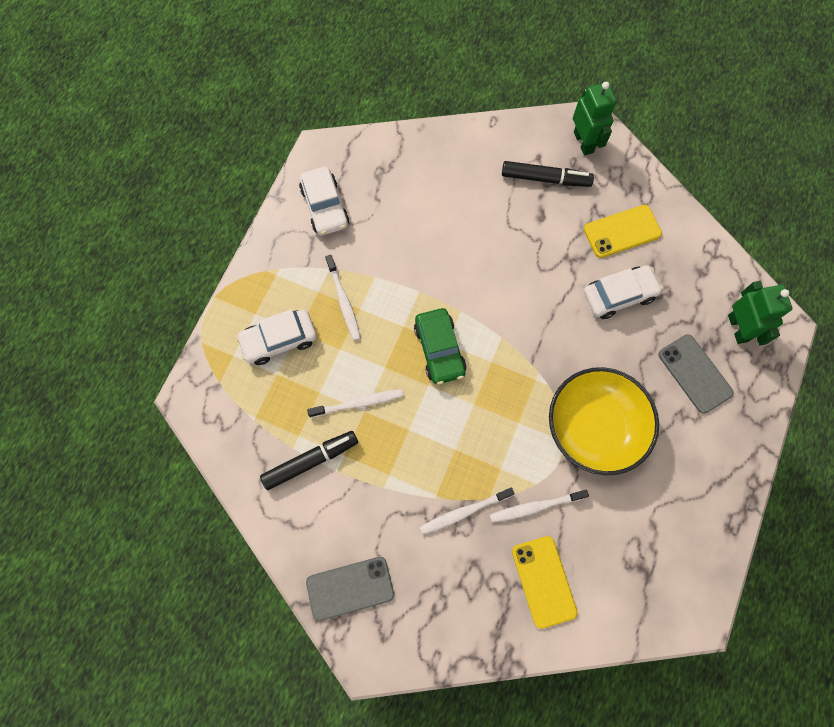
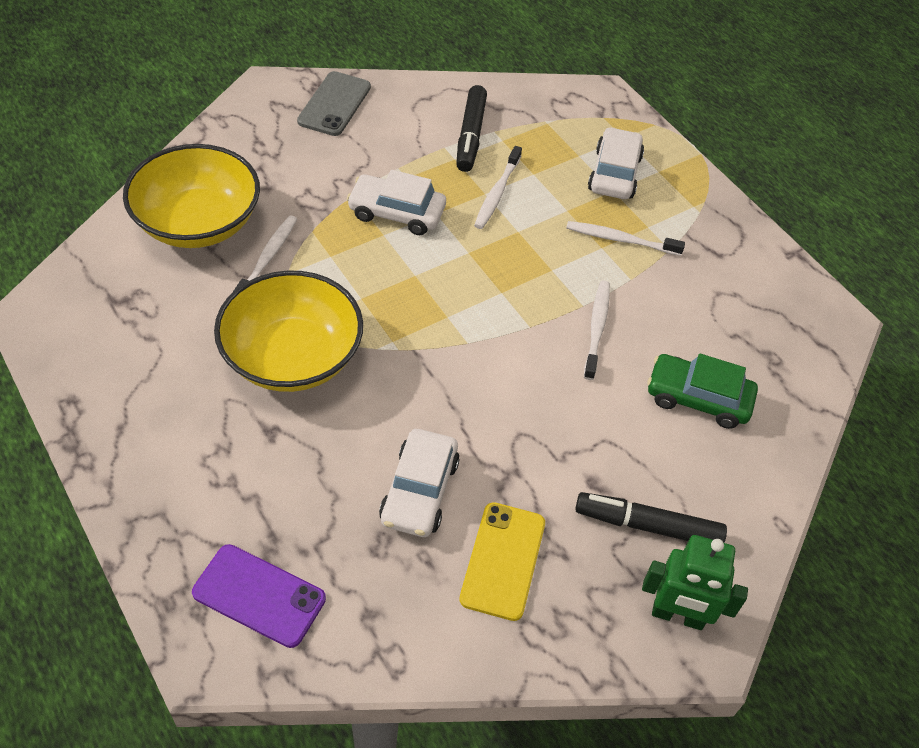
camera: 120 degrees right, 20 degrees down
(325, 206) = (755, 285): white car -> white car (396, 213)
(439, 350) = (499, 282): green car -> green car (698, 398)
(464, 512) = (318, 206): white toothbrush -> white toothbrush (596, 328)
(543, 581) = (198, 223): yellow phone -> yellow bowl
(545, 178) = (648, 526): black marker -> black marker turned 60 degrees clockwise
(694, 373) = (253, 498): grey phone -> none
(738, 328) = (259, 595): green robot -> purple phone

